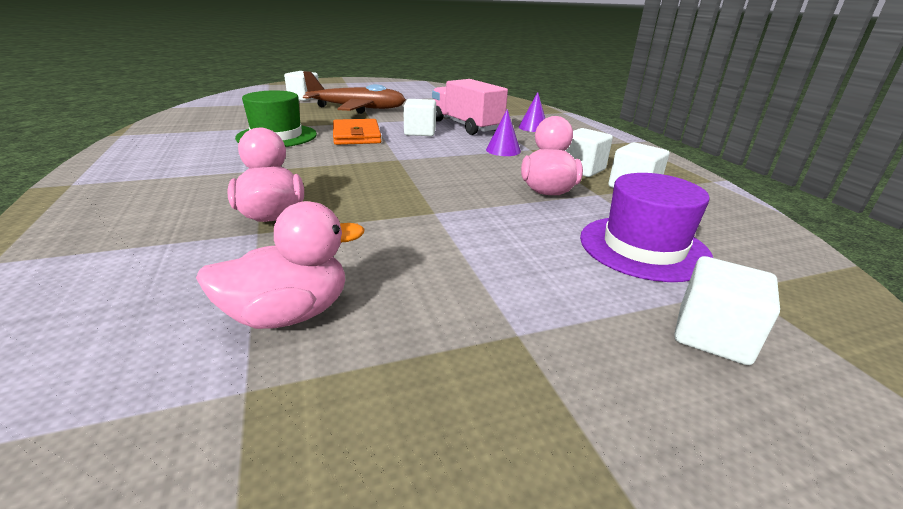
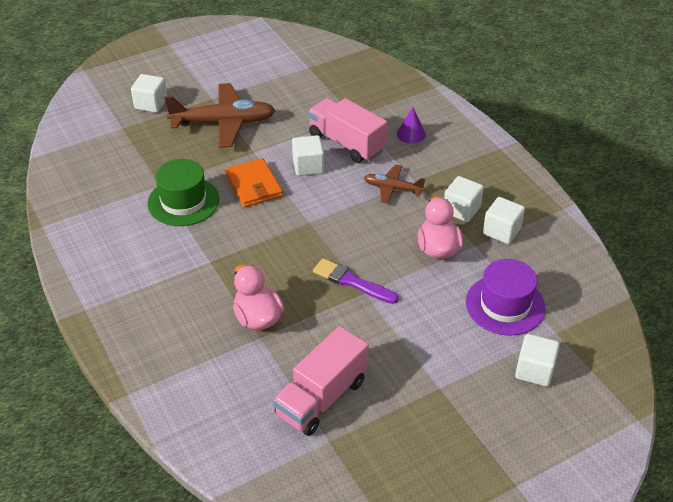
camera: 10 degrees left, 15 degrees up
(289, 314) = (321, 397): pink duck -> pink truck
(422, 202) = (352, 282): none -> purple brush
(503, 150) = (392, 188): purple cone -> brown plane

